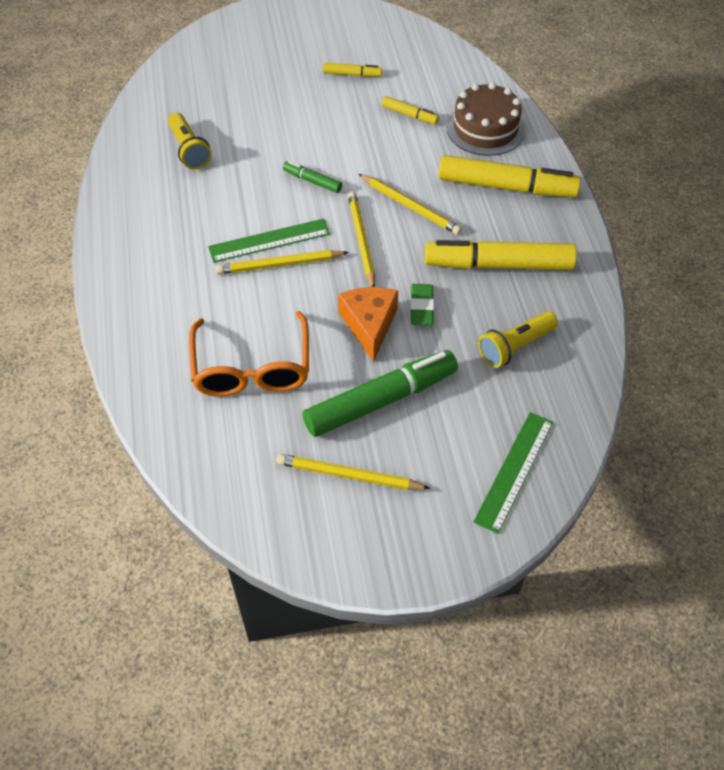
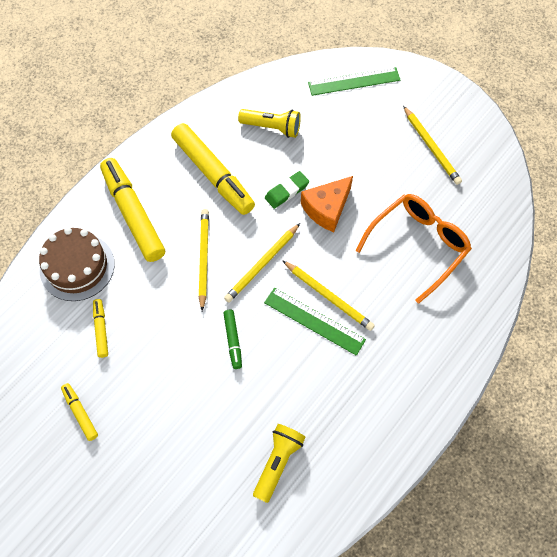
camera: 130 degrees left, 10 degrees up
(380, 400) = (372, 166): green marker -> none

